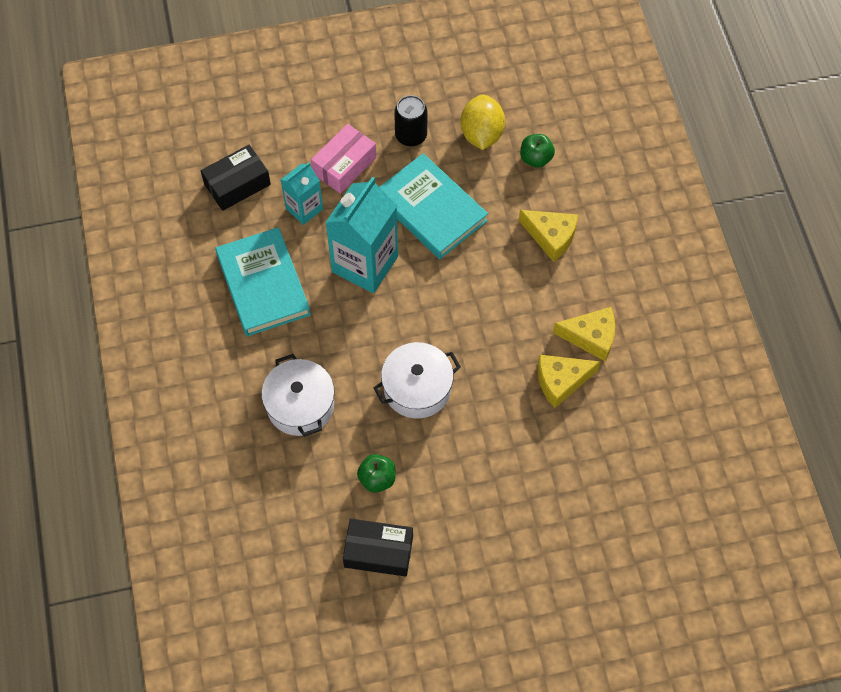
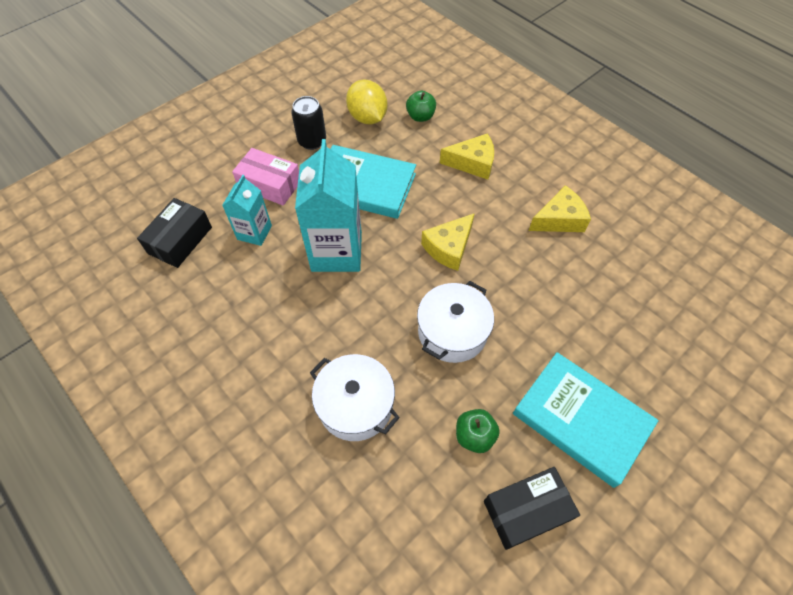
camera: 30 degrees left, 5 degrees down
(263, 284) = (253, 312): turquoise book -> turquoise book (581, 420)
(344, 165) = (270, 185): pink box -> pink box turned 75 degrees counterclockwise
(561, 381) = (564, 264): yellow cheese -> yellow cheese (449, 248)

